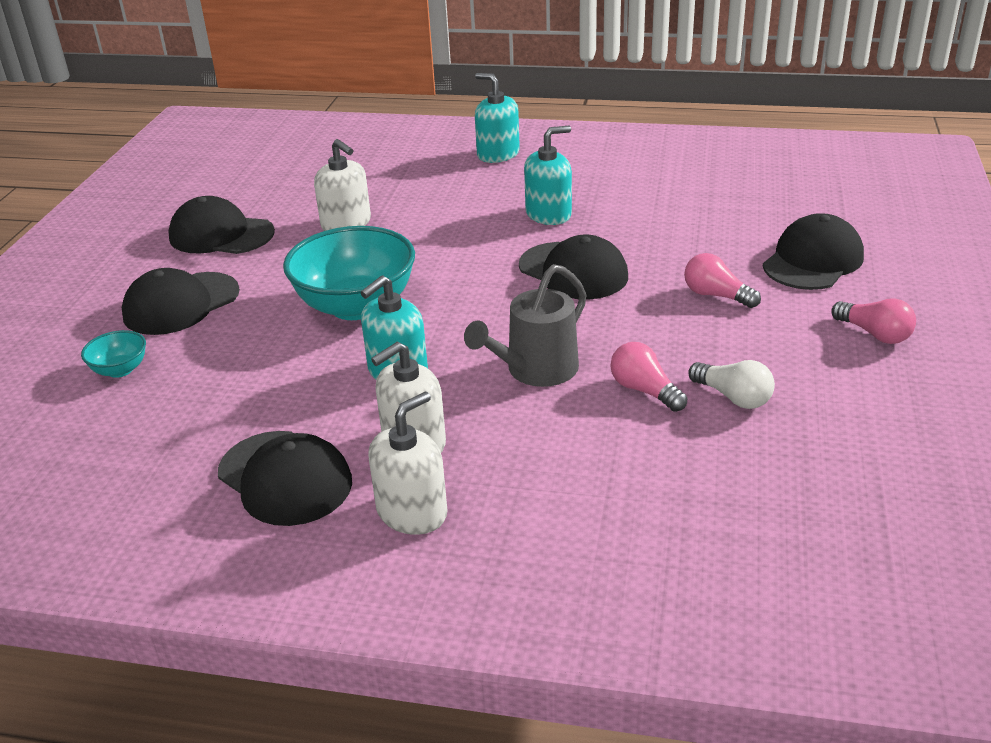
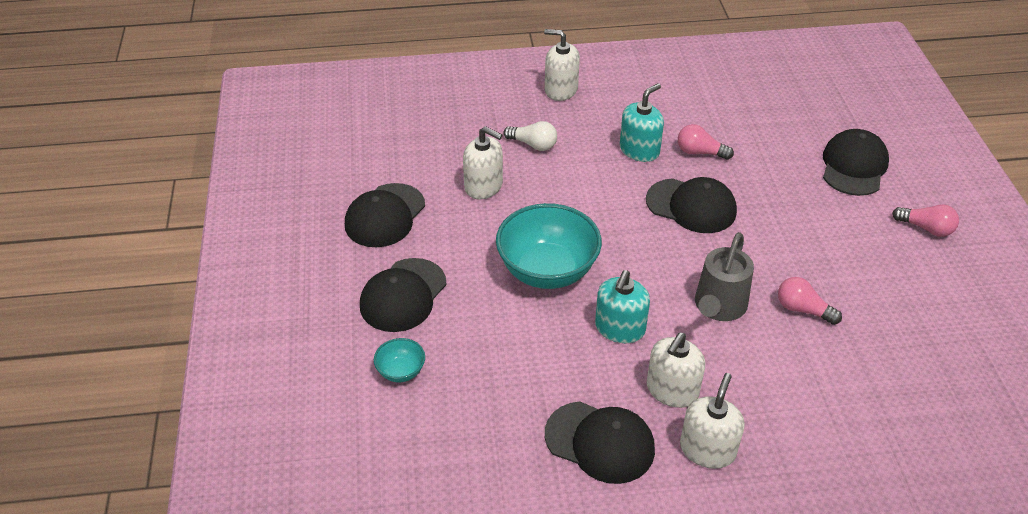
camera: 20 degrees left, 10 degrees up
(221, 235) = (385, 216): black cap -> black cap turned 60 degrees counterclockwise
(498, 154) = (561, 90): turquoise soap dispenser -> white soap dispenser
(716, 295) = (805, 212): pink light bulb -> pink light bulb (700, 152)
(733, 397) = (864, 303): white light bulb -> white light bulb (533, 145)

